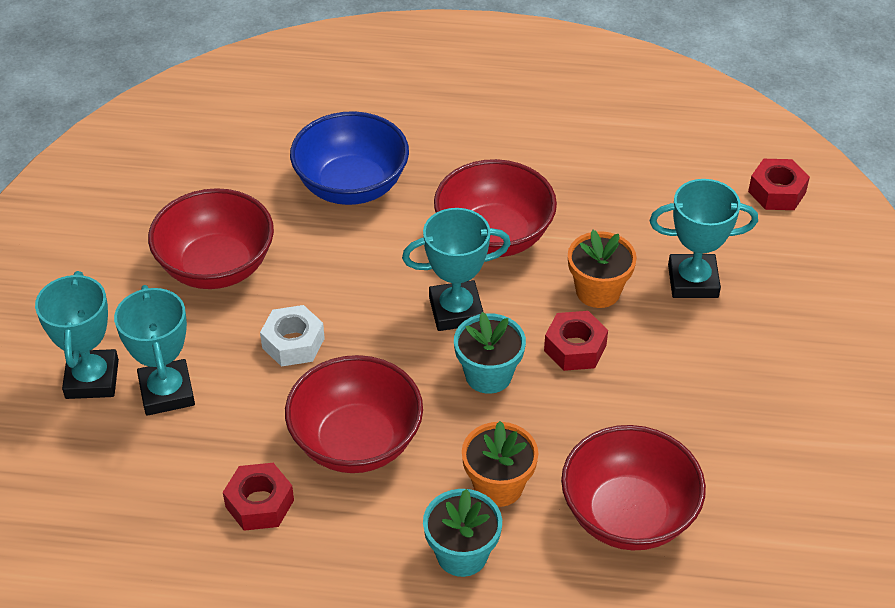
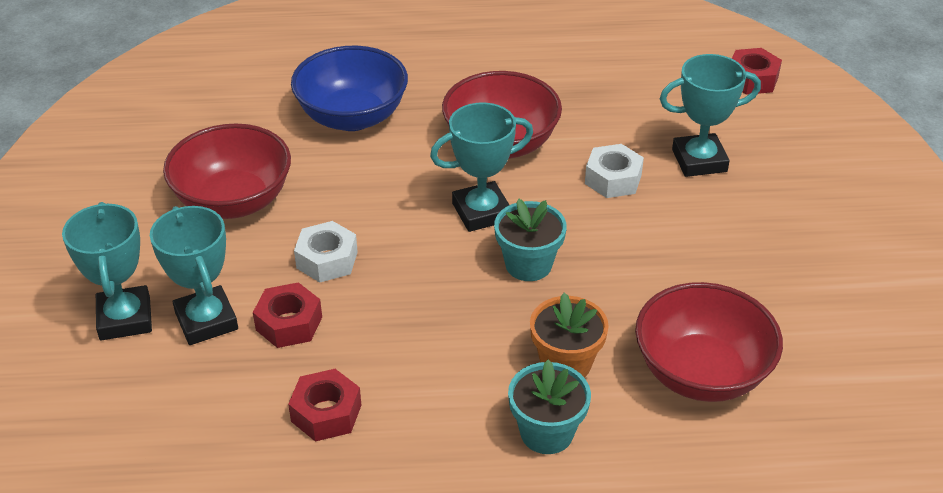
camera: 10 degrees left, 5 degrees down
(356, 442) = (412, 342): red bowl -> none
(575, 348) = (605, 231): red nut -> red nut (289, 323)
(598, 291) = (613, 179): orange flower pot -> white nut

